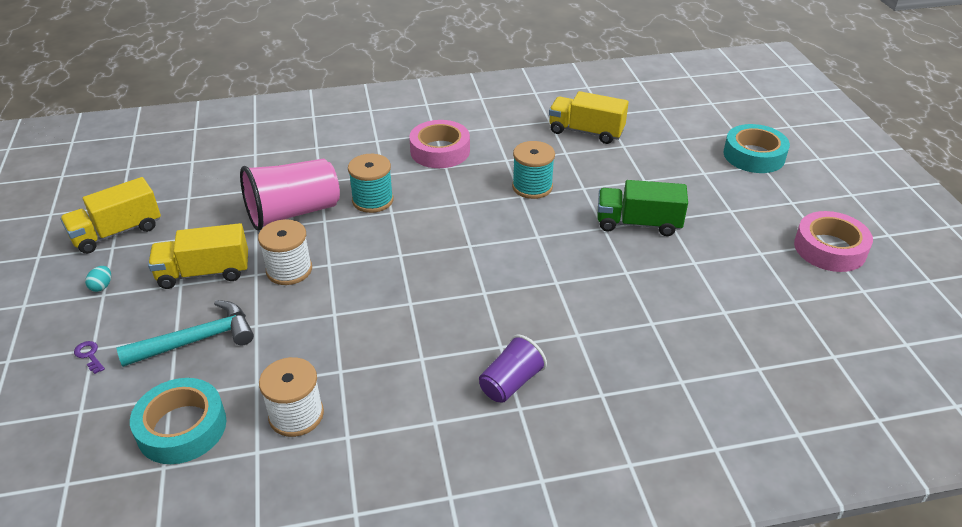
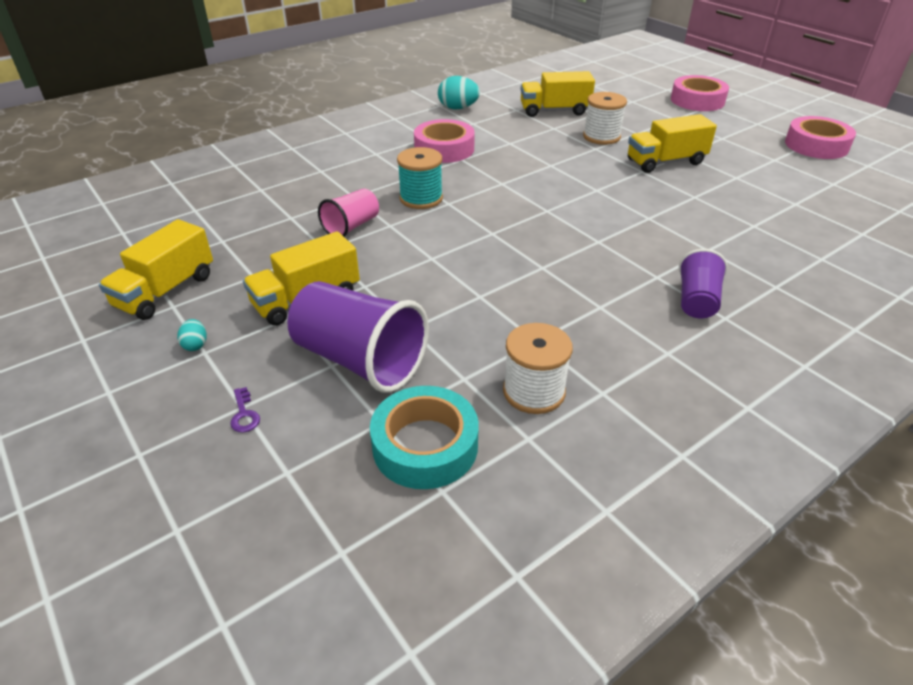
camera: 25 degrees left, 0 degrees up
(89, 355) = (244, 414): purple key -> purple key turned 135 degrees counterclockwise
(197, 340) = (359, 360): turquoise hammer -> purple cup
(289, 270) = (396, 273): white spool -> white spool (601, 137)
(293, 213) = (352, 226): pink cup -> pink cup, size x0.57
(494, 106) = (458, 108): none -> turquoise egg
(532, 187) = (553, 157): turquoise spool -> none
(638, 223) = (665, 162): green truck -> yellow truck
(754, 155) = (697, 100): turquoise tape -> pink tape

